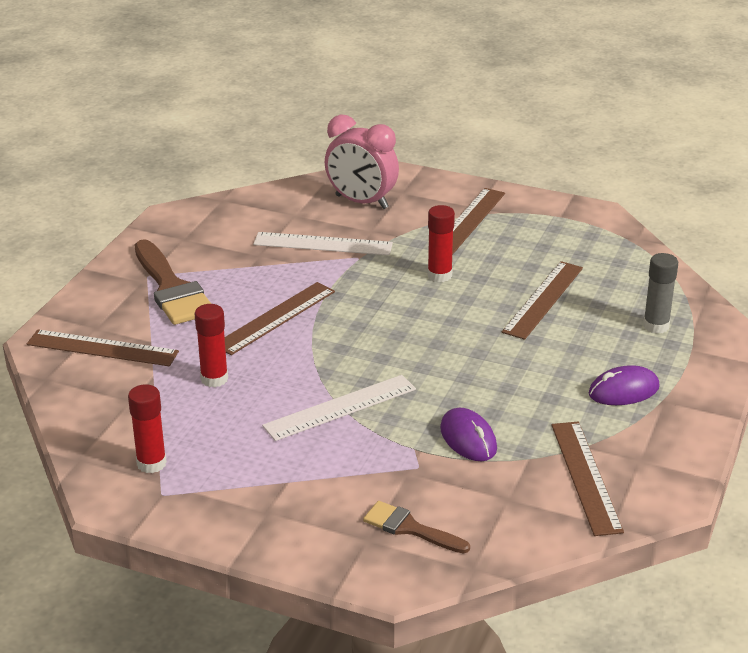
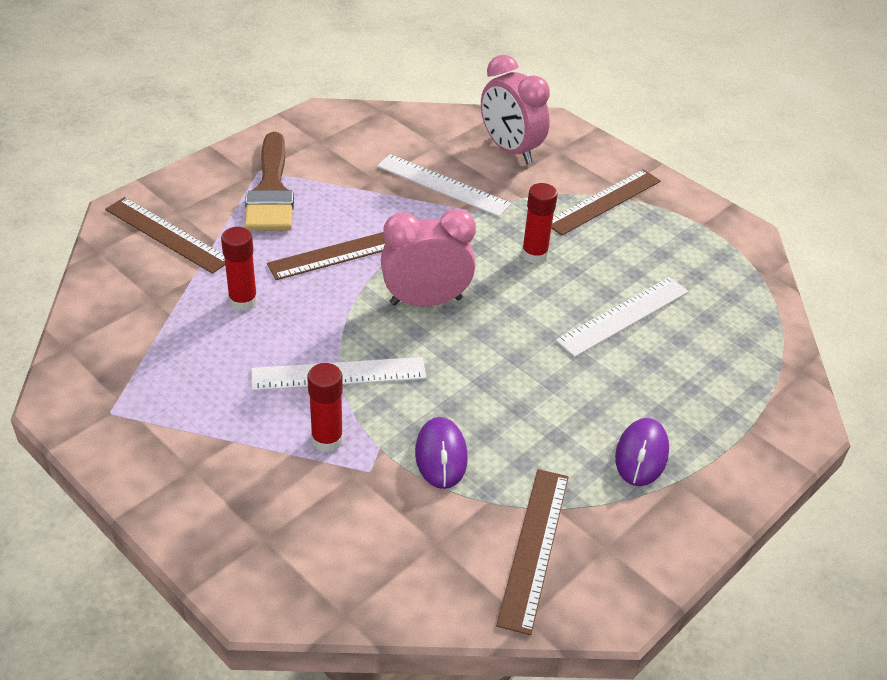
camera: 20 degrees right, 10 degrees up
(151, 463) = (124, 375): red glue stick -> red glue stick (327, 440)
(374, 334) = (426, 301): none -> pink clock
(410, 528) = (313, 541): brown brush -> none
(543, 299) = (623, 316): brown ruler -> white ruler
(623, 391) = (641, 455): purple mouse -> purple mouse turned 75 degrees counterclockwise
(656, 326) = (726, 387): grey glue stick -> none

